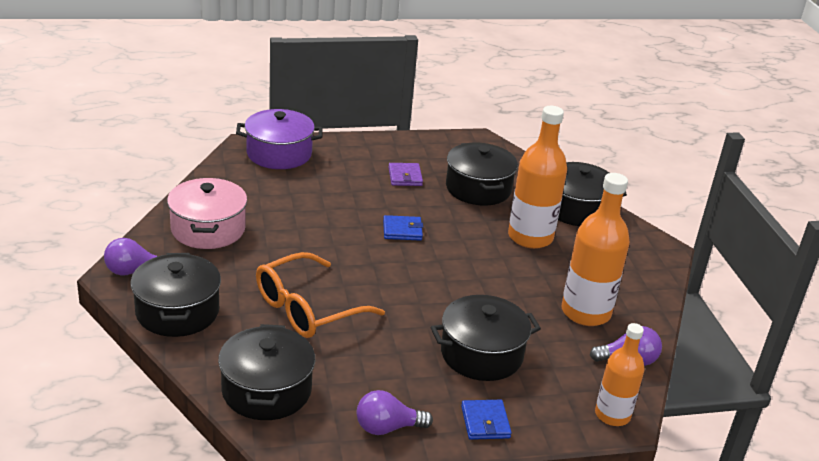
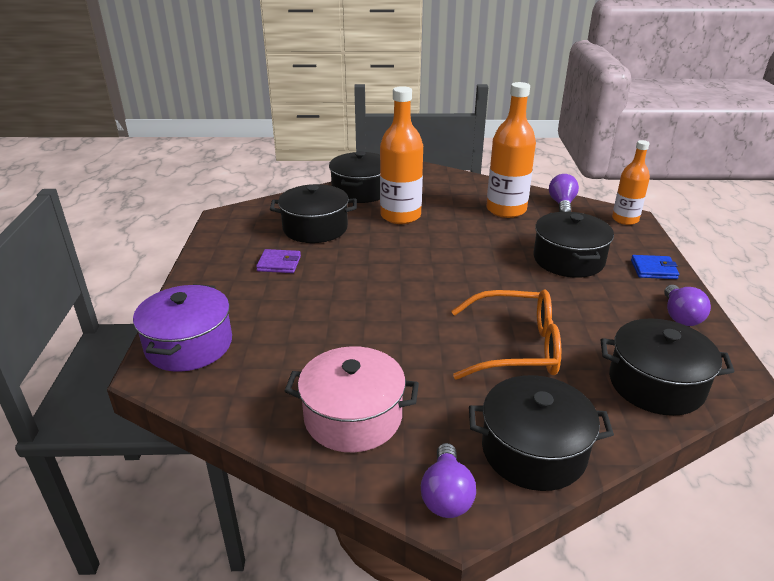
camera: 75 degrees left, 0 degrees up
(307, 309) = (516, 347): orange glasses -> orange glasses turned 60 degrees counterclockwise
(402, 230) = (379, 276): blue wallet -> none

